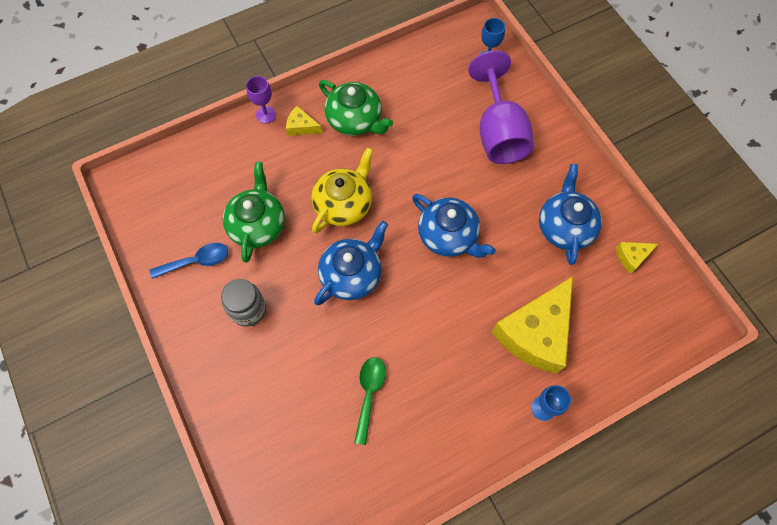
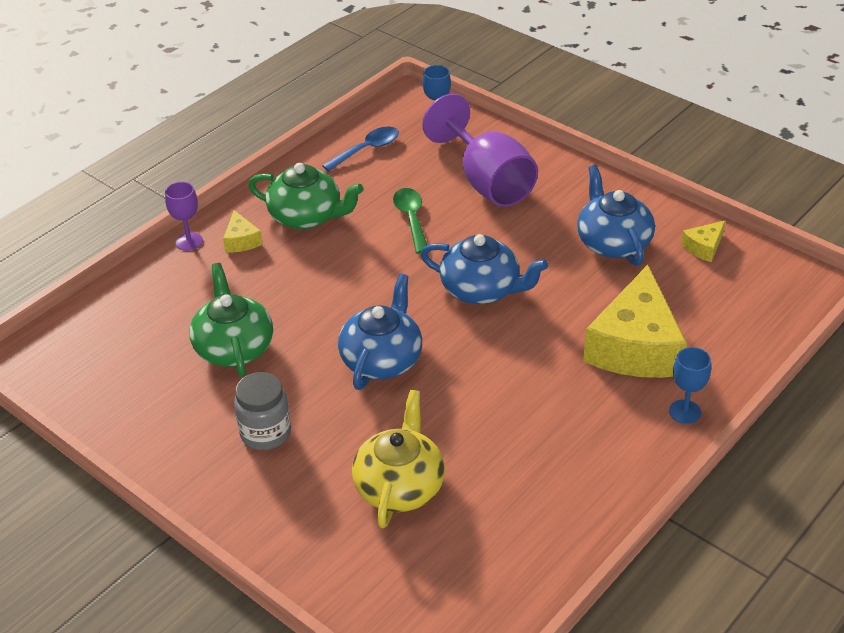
camera: 20 degrees left, 25 degrees down
(196, 261) = (170, 406): blue spoon -> blue spoon (367, 150)
(301, 127) = (241, 240): yellow cheese -> yellow cheese turned 105 degrees counterclockwise
(344, 204) = (335, 297): yellow teapot -> yellow teapot (400, 486)
(369, 394) = (467, 466): green spoon -> green spoon (411, 219)

